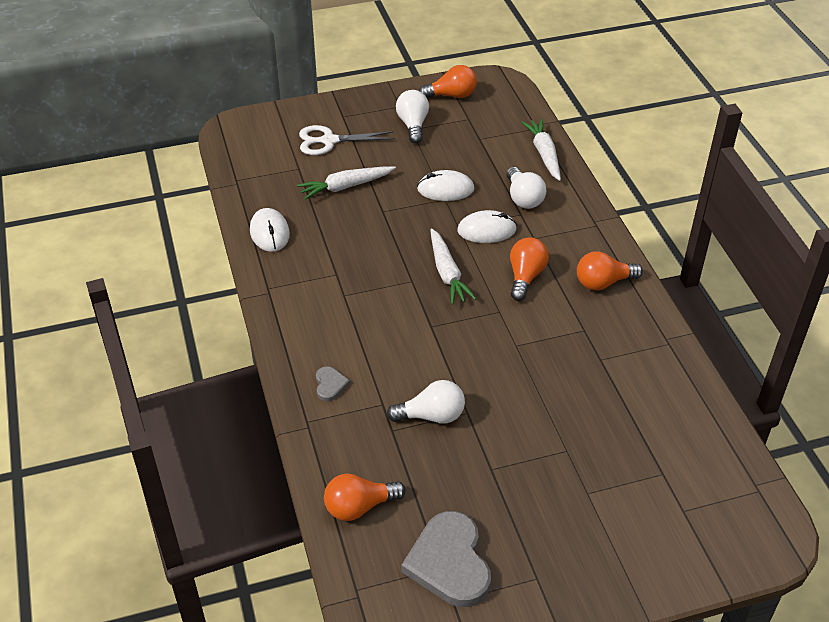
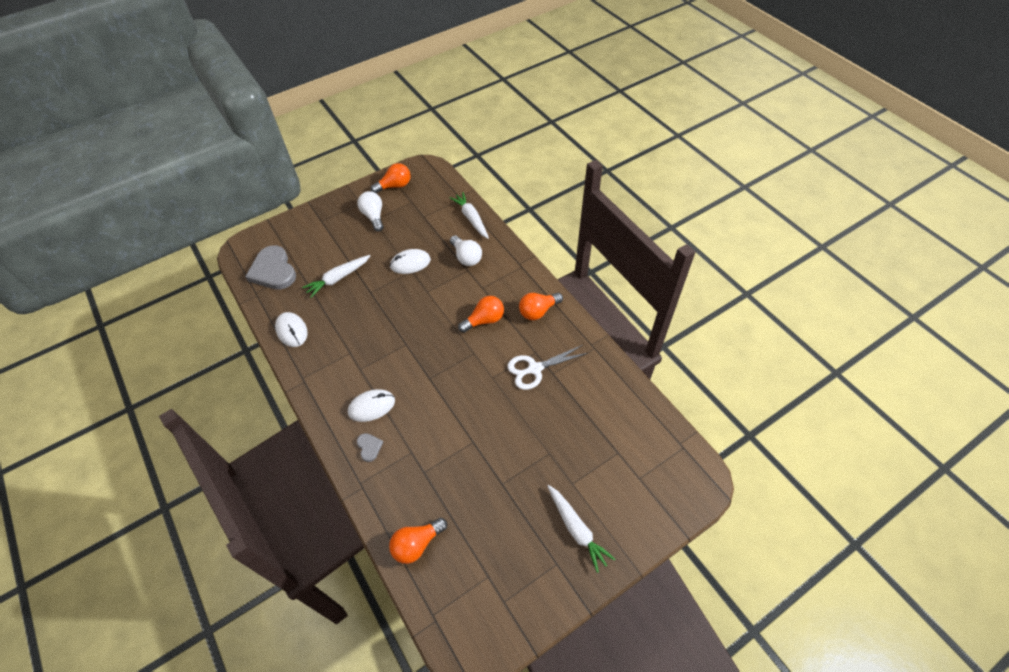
camera: 15 degrees left, 10 degrees up
(329, 141) = (316, 243): white scissors -> white scissors (535, 369)
(431, 416) = (449, 452): white light bulb -> none
(447, 273) = (429, 331): white carrot -> white carrot (577, 529)
(449, 562) = (493, 570): grey heart -> grey heart (273, 270)
(486, 230) = (448, 289): white mouse -> white mouse (371, 406)
(525, 277) = (484, 320): orange light bulb -> orange light bulb turned 60 degrees clockwise

